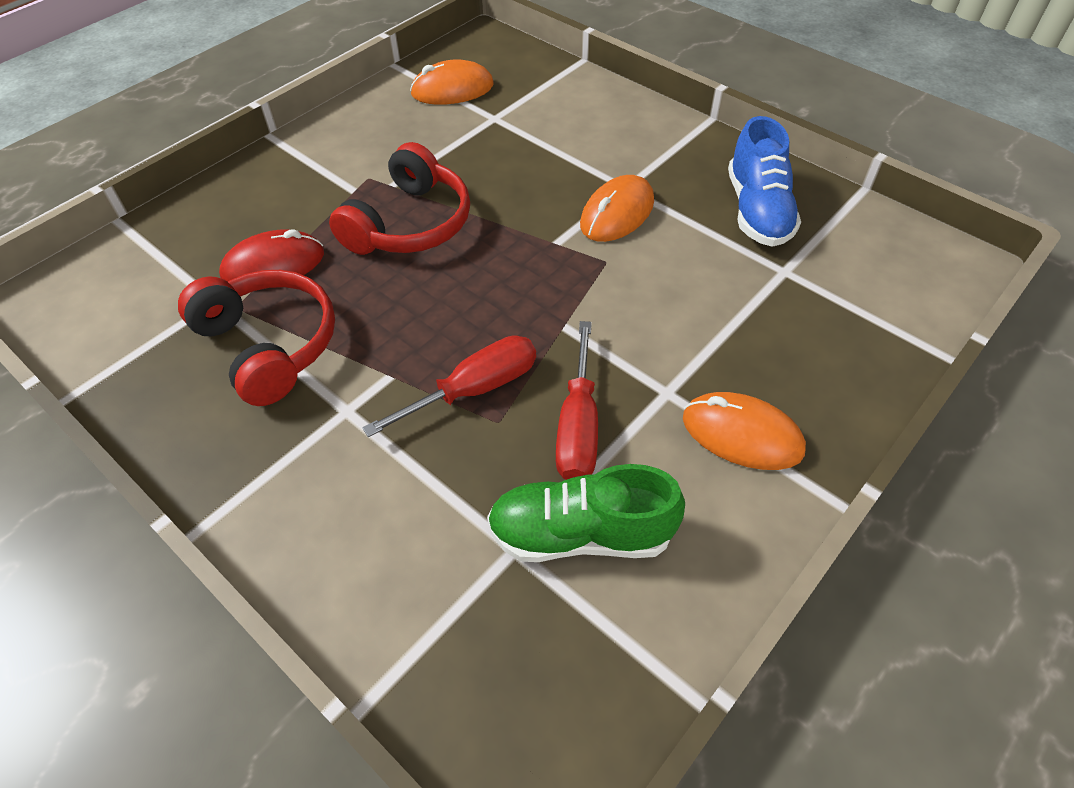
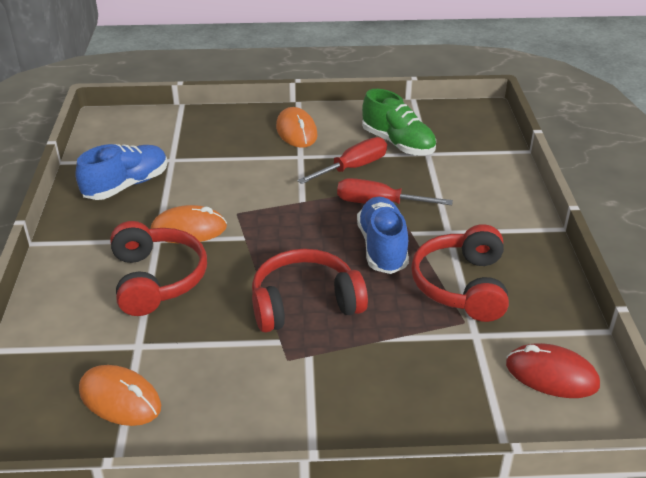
camera: 135 degrees left, 15 degrees down
(273, 265) = (418, 334): red mouse -> red mouse (551, 375)
(402, 330) = (382, 247): none -> blue shoe
(563, 160) = (157, 279): none -> red headphones

